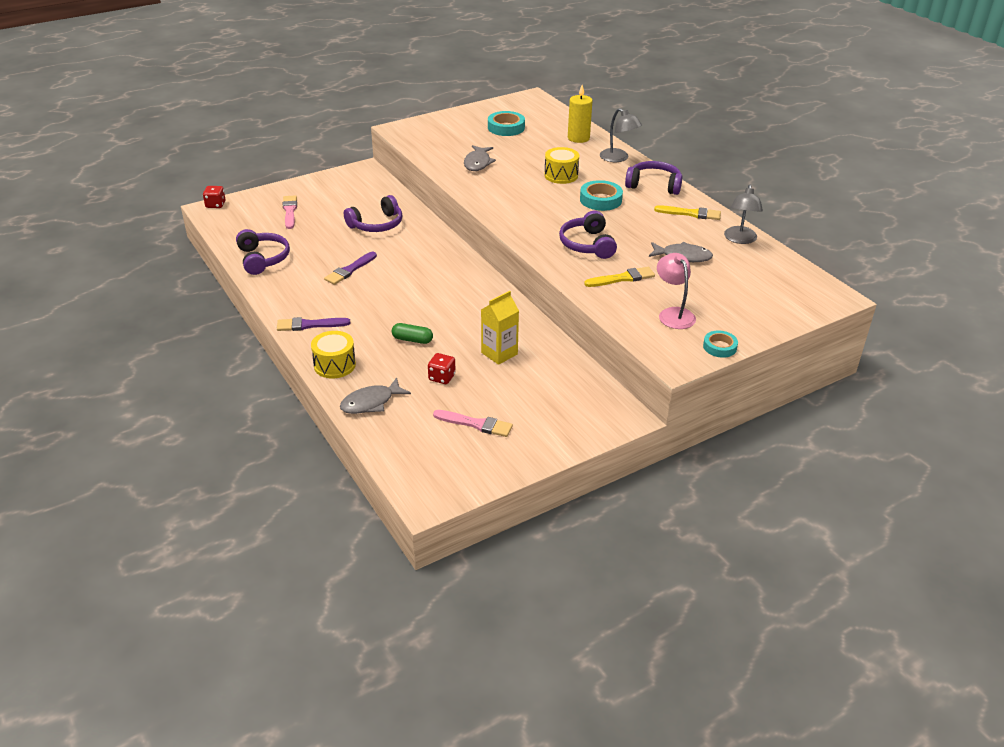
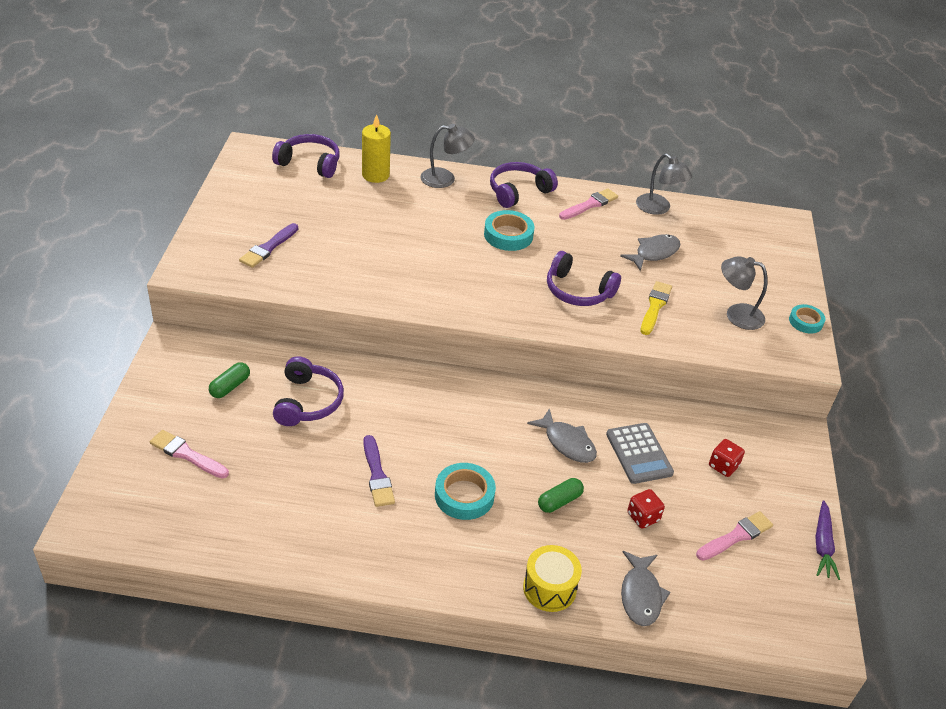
camera: 55 degrees left, 5 degrees up
(215, 205) = (80, 513): red dice -> red dice (723, 466)
(262, 259) = (267, 536): purple headphones -> purple headphones (309, 163)
(309, 325) = (453, 568): purple brush -> purple brush (268, 248)
(355, 199) = (230, 386): none -> green capsule
(477, 163) = (340, 262): grey fish -> grey fish (567, 443)
(499, 353) = (639, 454): yellow carton -> grey calculator
(506, 127) = (291, 201): turquoise tape -> turquoise tape (464, 495)
(520, 469) = (822, 545): none -> purple carrot
(561, 175) = (434, 228): yellow drum -> none
(673, 314) = (736, 314): pink lamp -> grey lamp
(691, 213) = (590, 205): yellow brush -> pink brush

